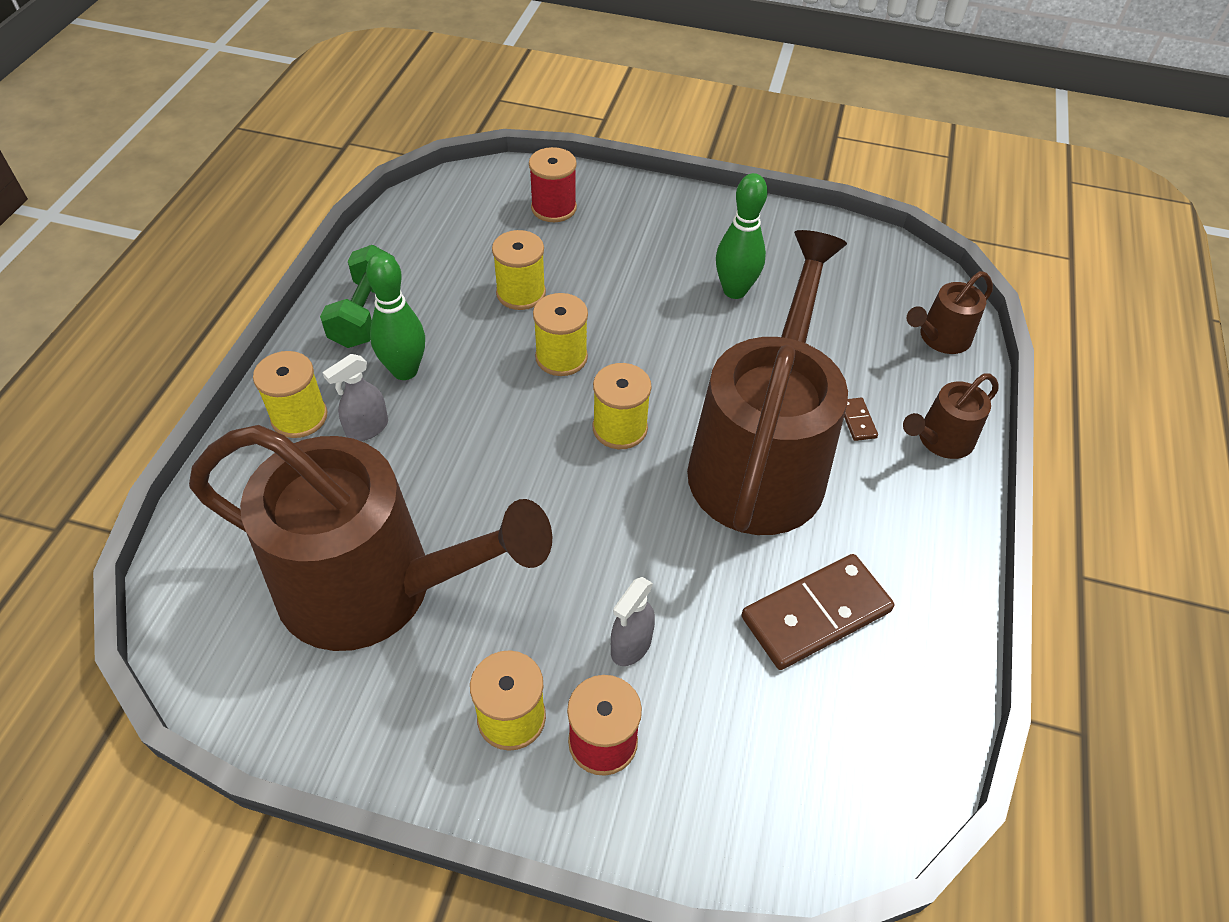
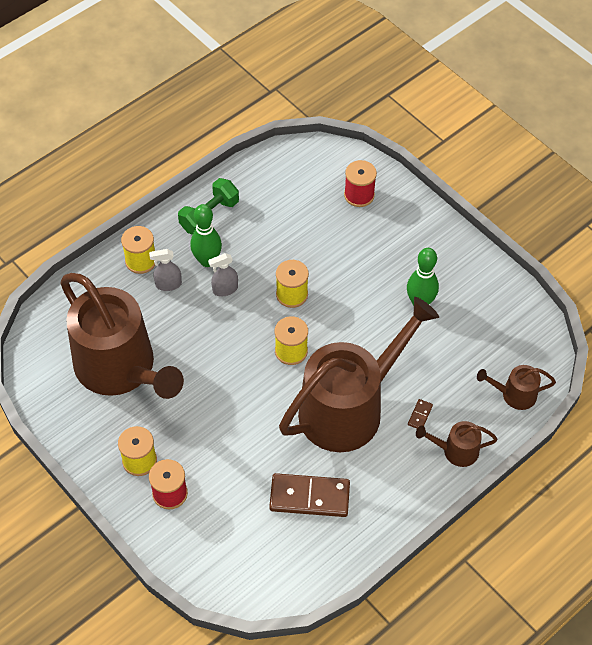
camera: 35 degrees right, 5 degrees up
(521, 293) = (299, 243): yellow spool -> none
(631, 645) = (213, 460): grey spray bottle -> grey spray bottle (225, 289)

